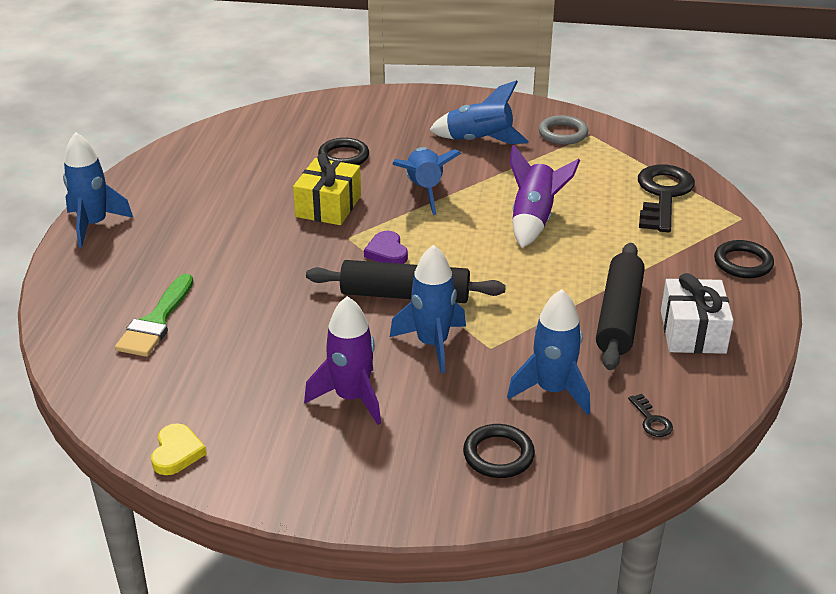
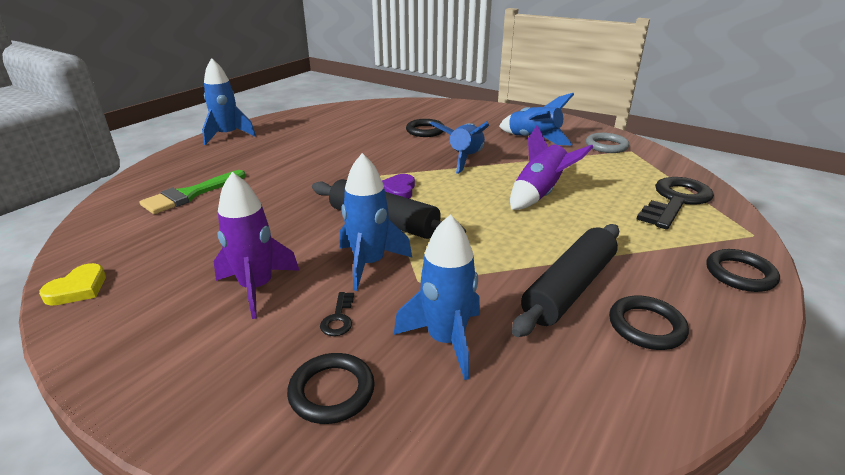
camera: 25 degrees right, 5 degrees down
(328, 206) = (385, 154): yellow gift -> none
(651, 420) = (537, 413): black key -> black key (338, 318)
(692, 332) = (646, 326): white gift -> black ring

